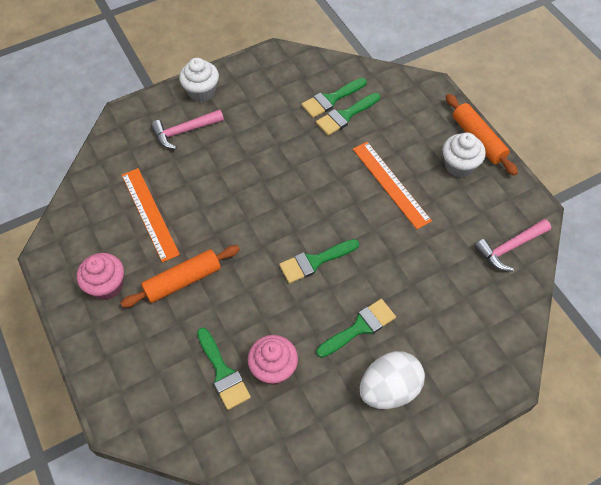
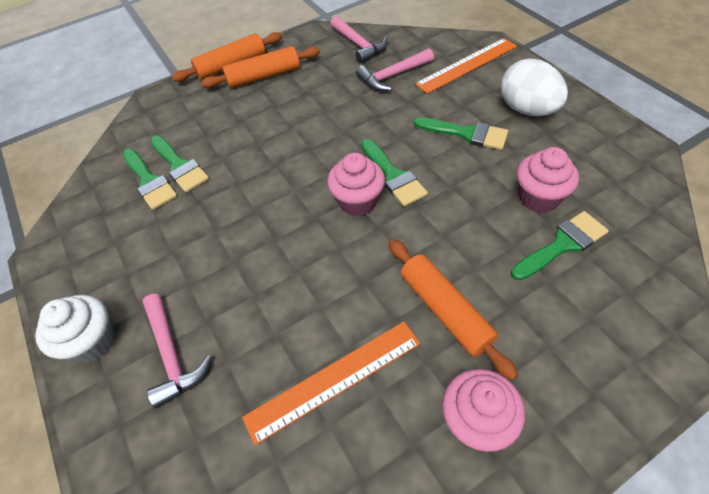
camera: 90 degrees left, 5 degrees down
(290, 234) = (357, 201): none -> pink cupcake
(360, 327) = (467, 134): green brush -> green brush turned 150 degrees clockwise
(390, 184) = (285, 122): orange ruler -> orange ruler (467, 65)
(453, 274) = (393, 76): none -> pink hammer
(459, 166) = (264, 76): white cupcake -> orange rolling pin

